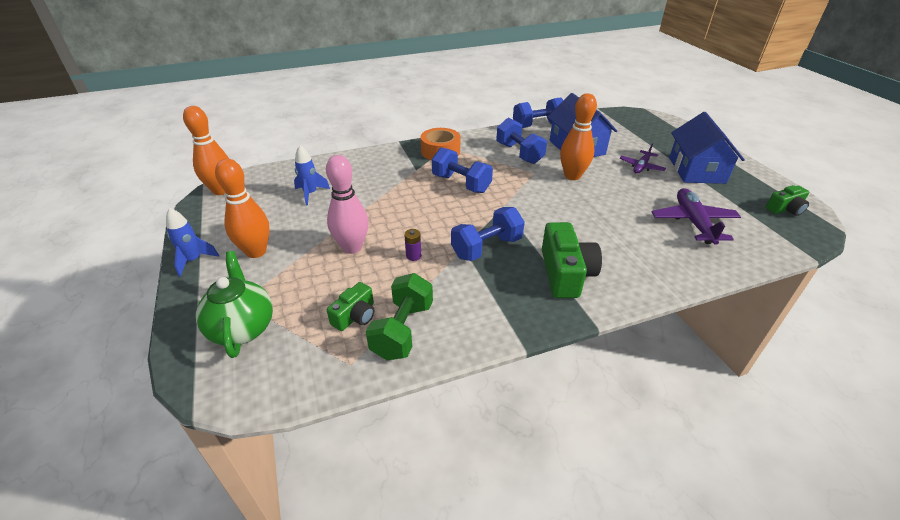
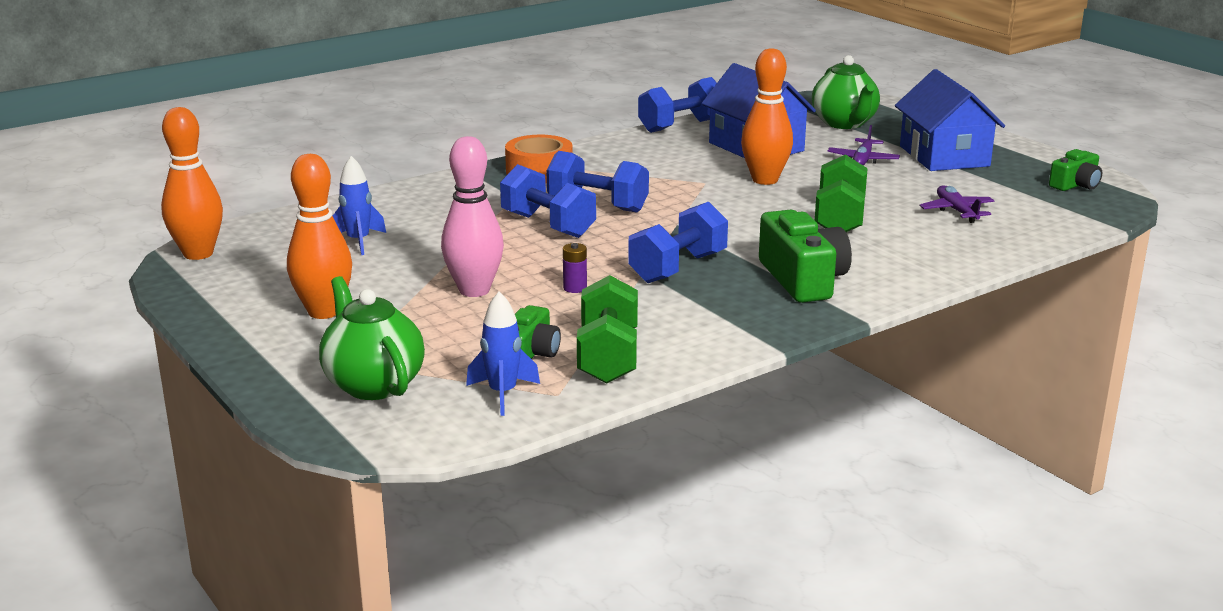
camera: 15 degrees left, 15 degrees down
(193, 260) = (229, 332): blue rocket -> blue rocket (503, 394)
(519, 153) = (669, 162): blue dumbbell -> blue dumbbell (548, 225)
(609, 218) = (839, 219): none -> green dumbbell
(638, 135) = (844, 123): none -> green teapot
(693, 222) = (956, 211): purple plane -> purple plane, size x0.62

